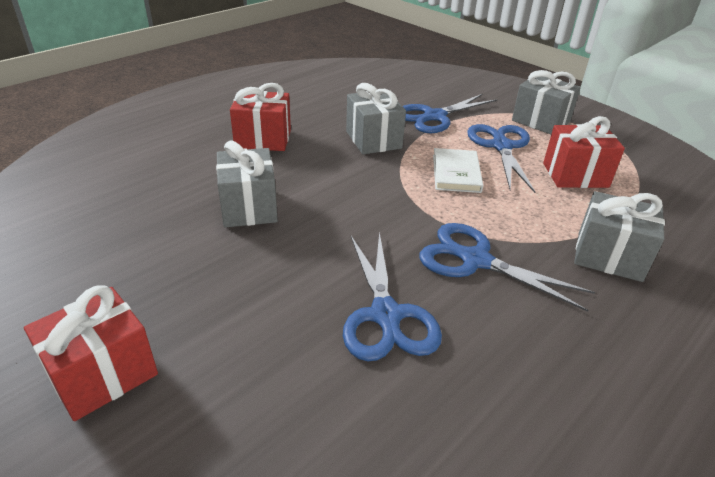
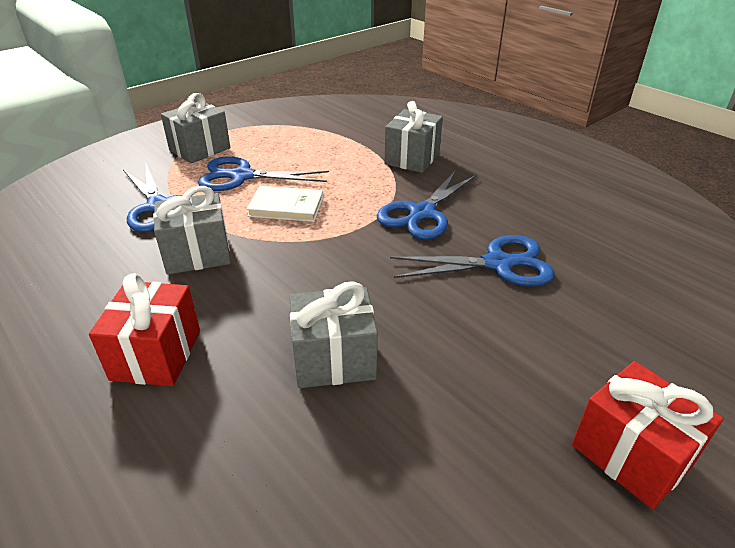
camera: 85 degrees left, 0 degrees up
(575, 175) = (302, 151): red gift -> none

